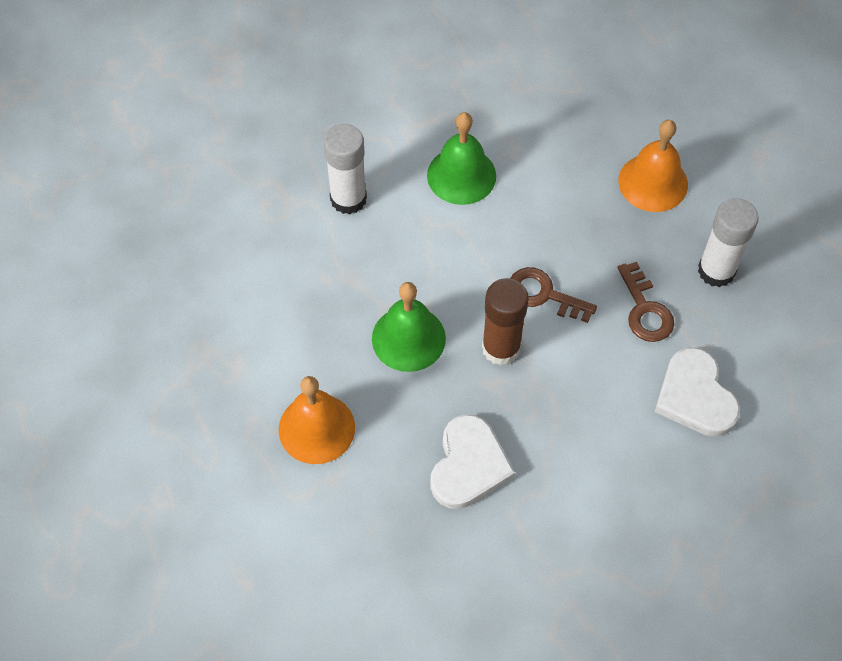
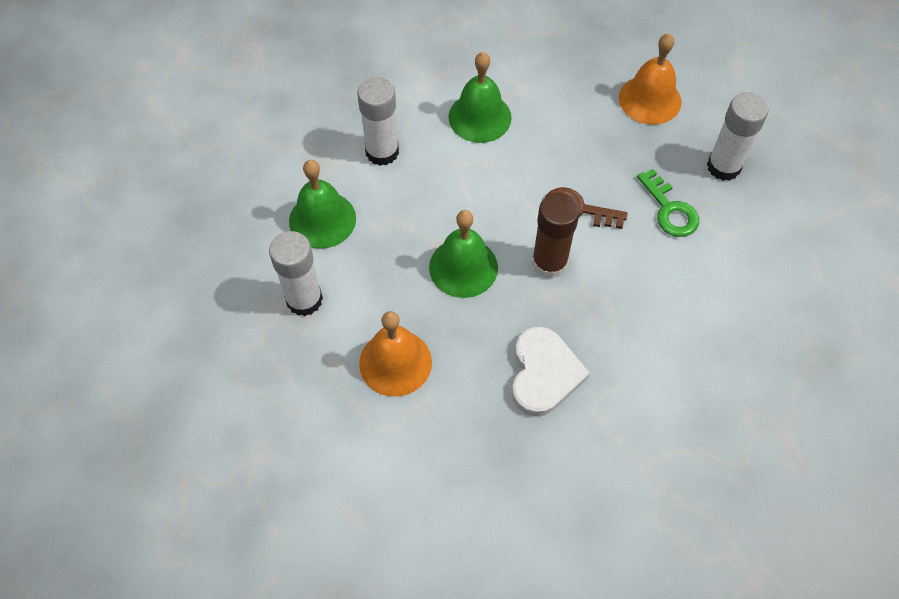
camera: 10 degrees left, 0 degrees up
(235, 347) = (304, 299): none -> white glue stick
(270, 264) = (322, 219): none -> green bell
(645, 310) = (670, 210): brown key -> green key
(695, 396) = (732, 279): white heart -> none

